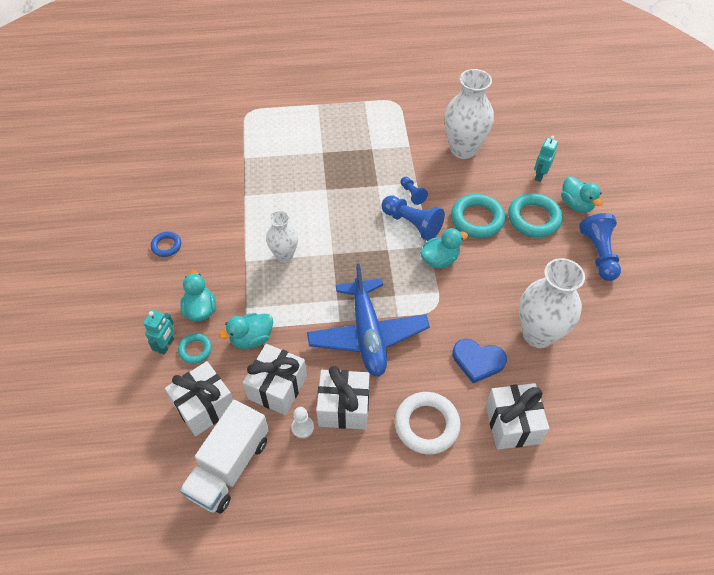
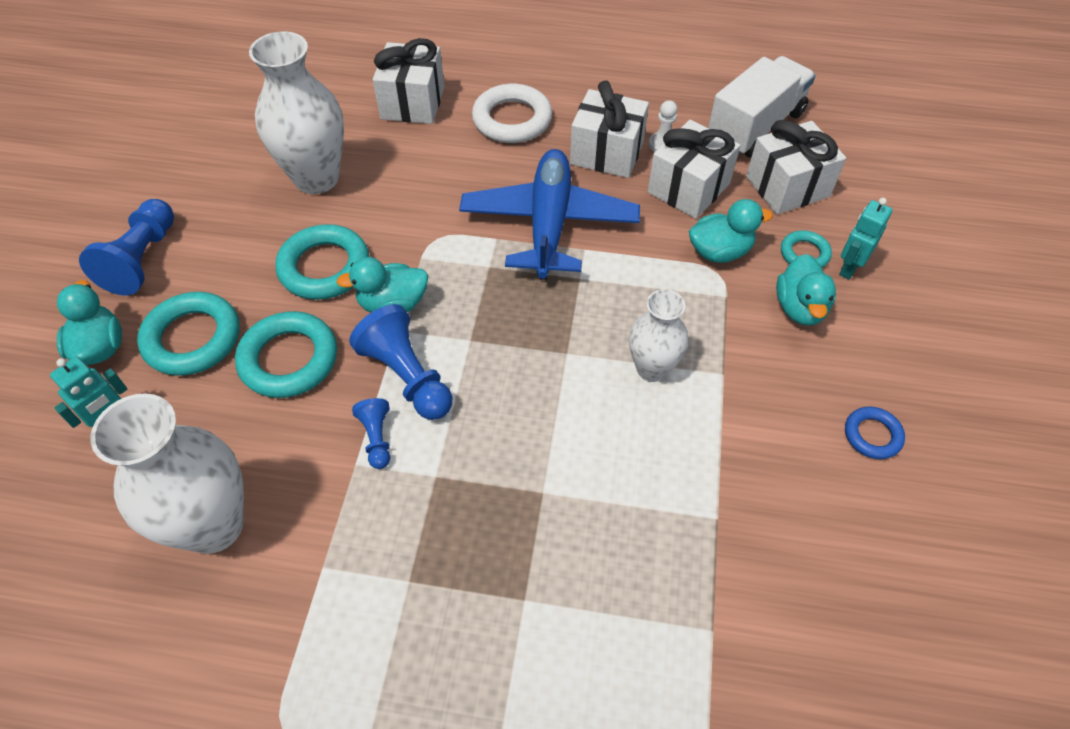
camera: 165 degrees left, 0 degrees up
(478, 361) = (415, 166): blue heart -> none
(491, 272) = (324, 267): none -> turquoise ring

